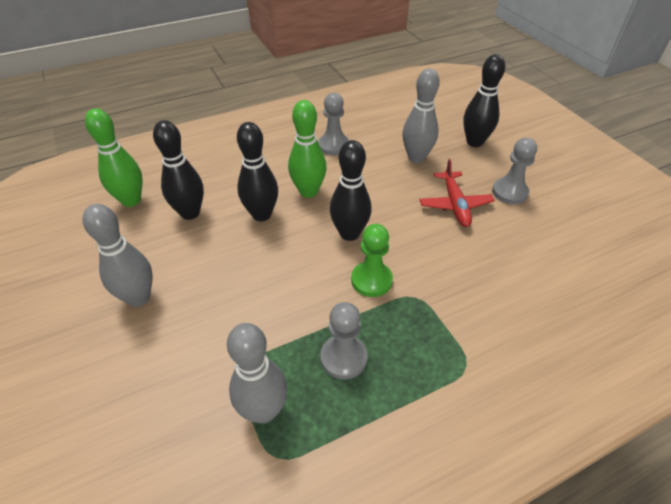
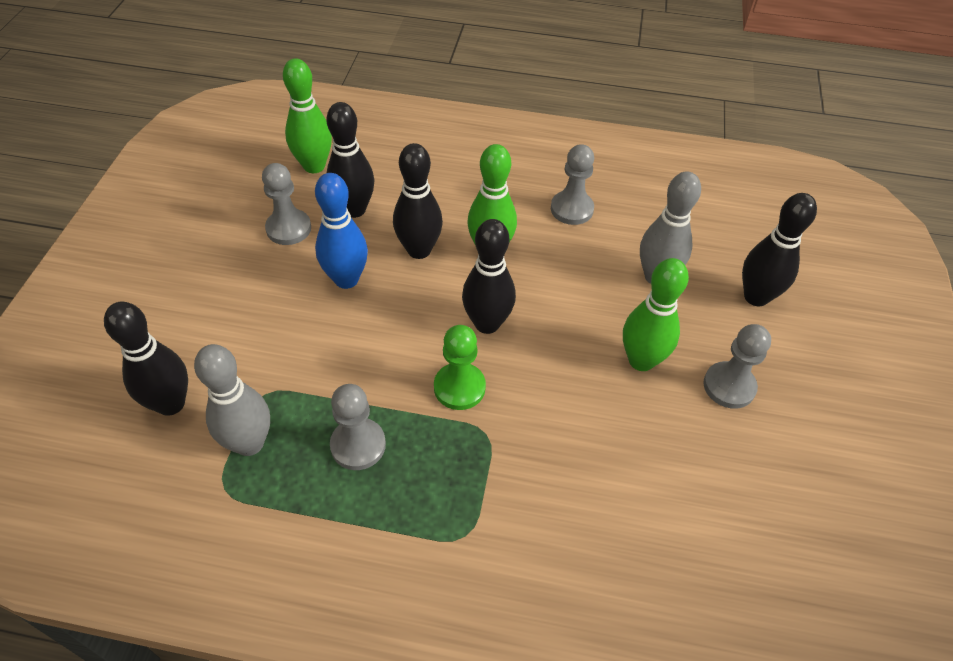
camera: 35 degrees right, 5 degrees up
(138, 297) = (241, 271): grey bowling pin -> none
(150, 249) = (288, 228): none -> grey pawn
(169, 426) = (171, 403): none -> black bowling pin
(228, 259) = (346, 279): none -> blue bowling pin
(455, 204) = (641, 360): red plane -> green bowling pin

